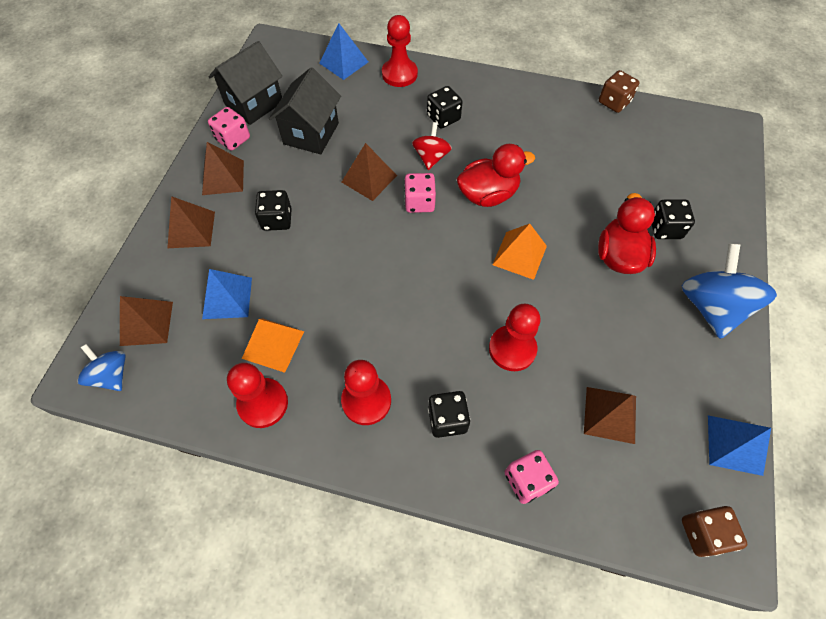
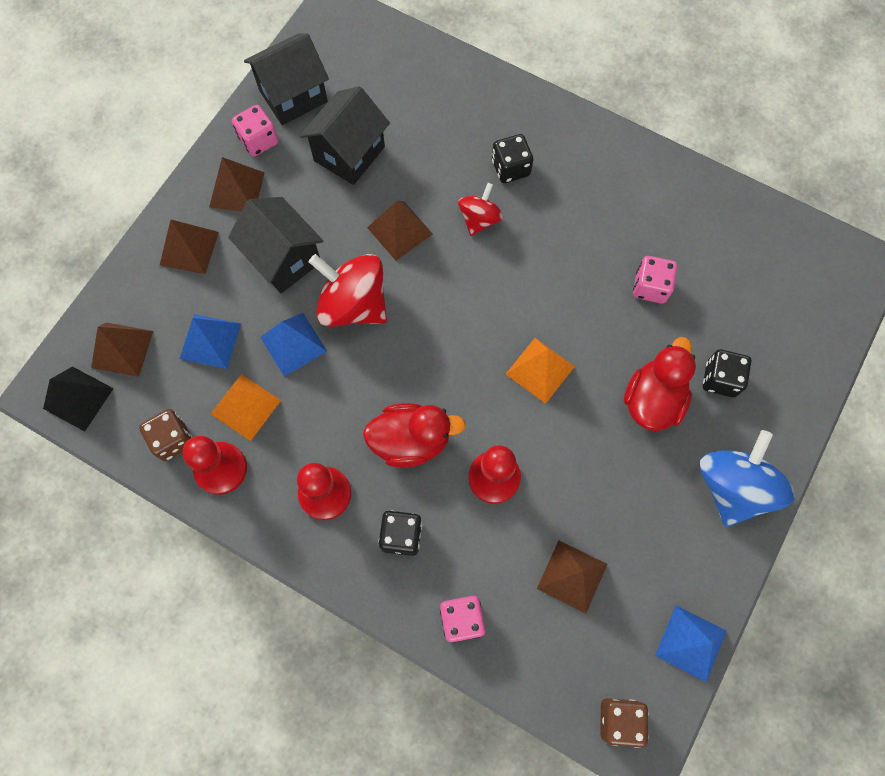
camera: 15 degrees right, 10 degrees up
(112, 375) = (78, 398): blue spinning top -> black pyramid
(277, 220) = (284, 259): black dice -> black house
(343, 62) = (413, 60): blue pyramid -> blue pyramid (293, 344)
(346, 241) = (353, 304): none -> red spinning top
(399, 74) = (476, 93): red pawn -> none
(419, 202) = (448, 275): pink dice -> pink dice (650, 287)
(488, 194) = (529, 285): red duck -> red duck (411, 440)
(614, 102) = (727, 194): brown dice -> brown dice (173, 439)

